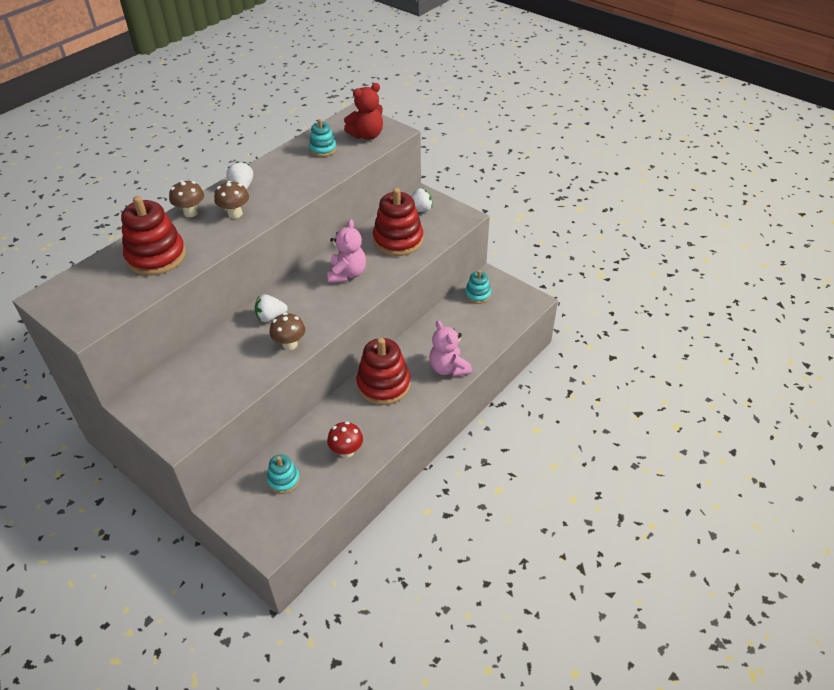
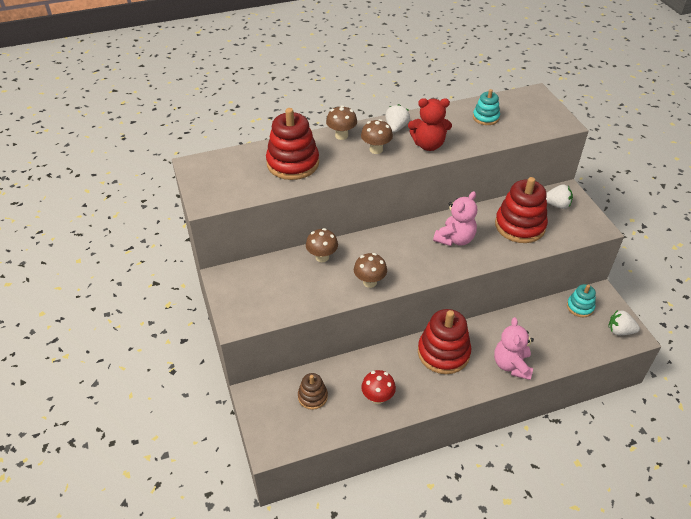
camera: 30 degrees right, 0 degrees up
(228, 341) = (322, 257): none -> brown mushroom
(271, 317) = (368, 251): white strawberry -> white strawberry (620, 331)
(283, 480) = (312, 396): turquoise stacking toy -> brown stacking toy
(367, 135) = (534, 118): red teddy bear -> red teddy bear (428, 145)

